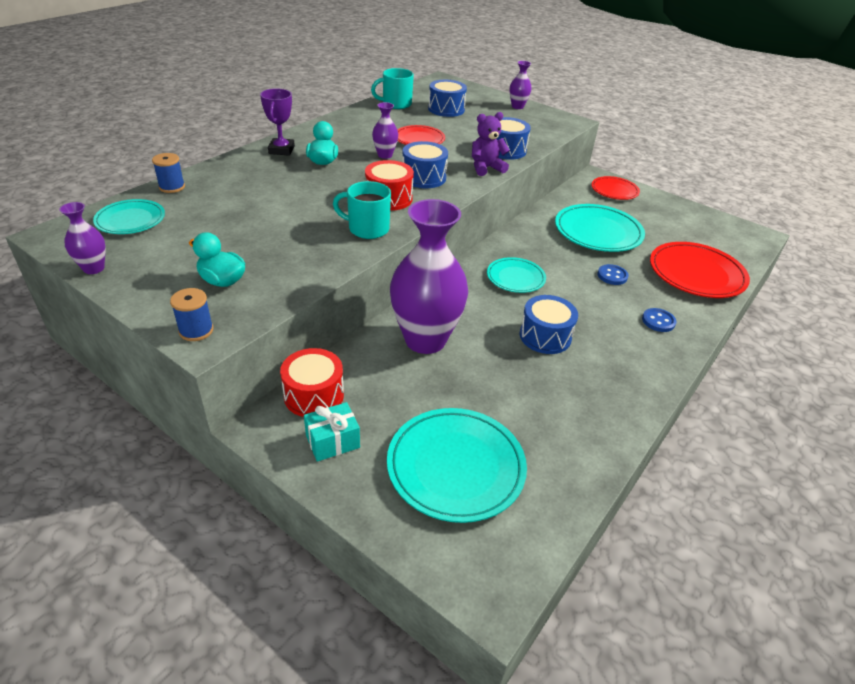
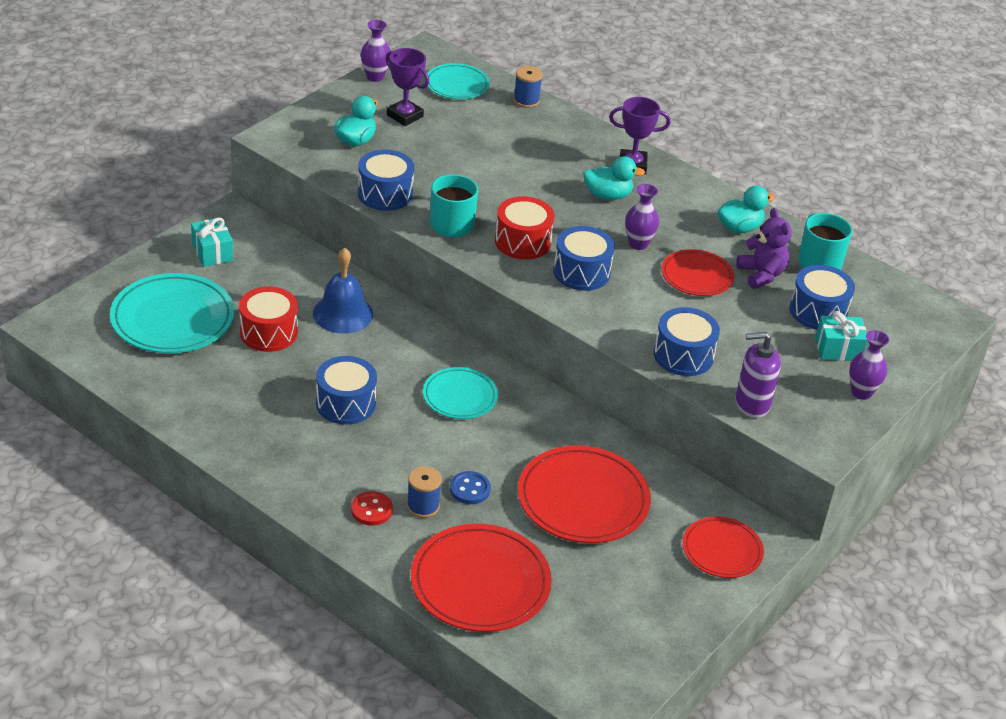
camera: 90 degrees right, 0 degrees up
(181, 250) = (405, 116): none -> purple trophy
(196, 330) = (285, 133): blue spool -> blue spool (423, 506)
(314, 395) = (269, 242): red drum -> red drum (268, 332)
(321, 263) = (385, 194): none -> blue drum
(361, 122) = (739, 228): none -> turquoise duck
(425, 340) = (343, 313): purple vase -> blue bell
(481, 108) = (838, 349): none -> turquoise gift
(486, 168) = (620, 329): purple teddy bear -> purple teddy bear (761, 275)
(543, 135) = (752, 404): none -> purple soap dispenser
(598, 232) = (583, 499): turquoise plate -> red plate
(658, 321) = (371, 510): blue button -> red button

